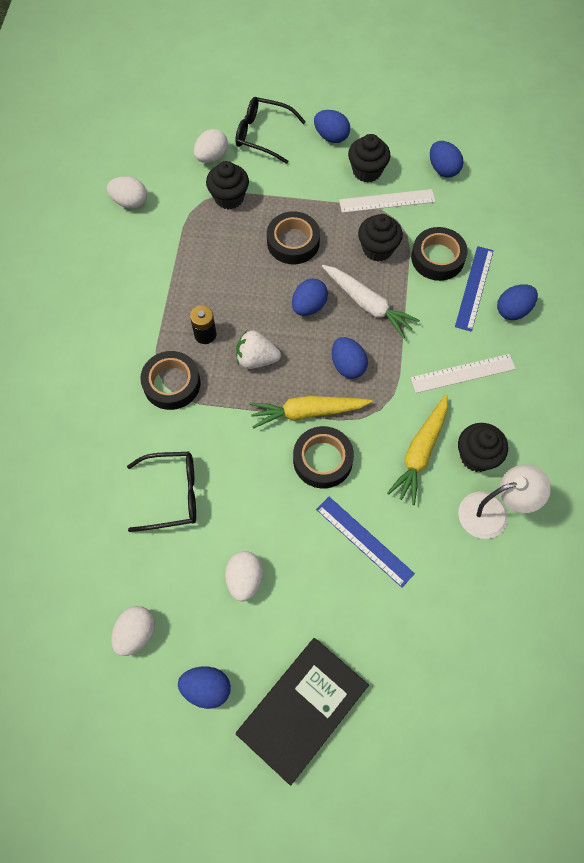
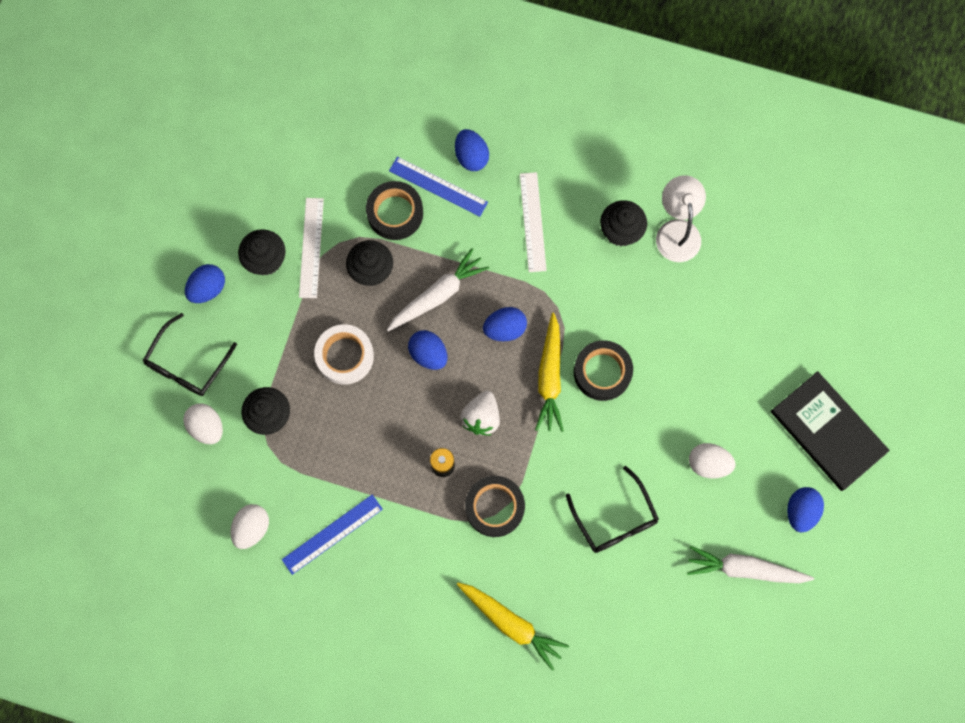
camera: 80 degrees left, 10 degrees up
(136, 633) = (744, 568): white egg -> white carrot
(173, 494) = (615, 519): black glasses -> black glasses turned 150 degrees clockwise
(293, 242) = (345, 356): black tape -> white tape
(364, 541) = (687, 350): blue ruler -> blue ruler (332, 534)
(420, 452) = (609, 281): yellow carrot -> yellow carrot (511, 623)
(443, 169) = (281, 180): blue egg -> none

